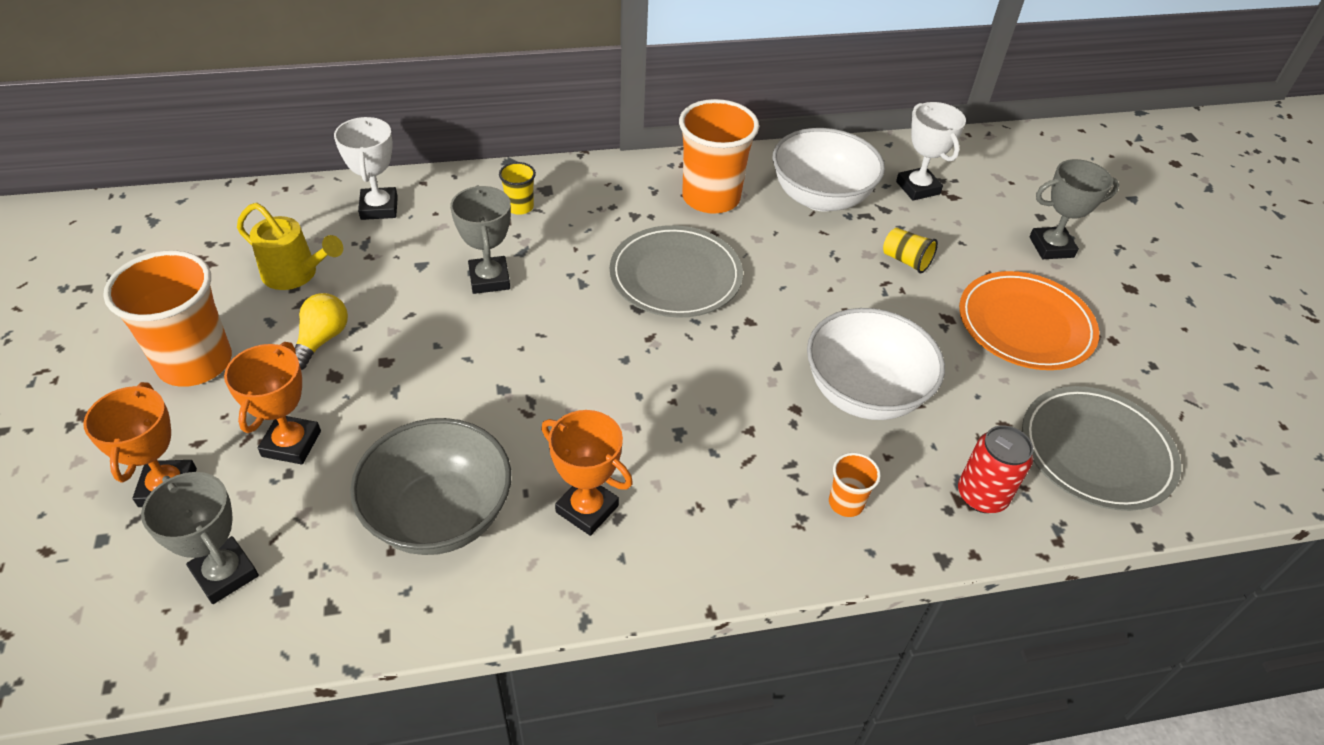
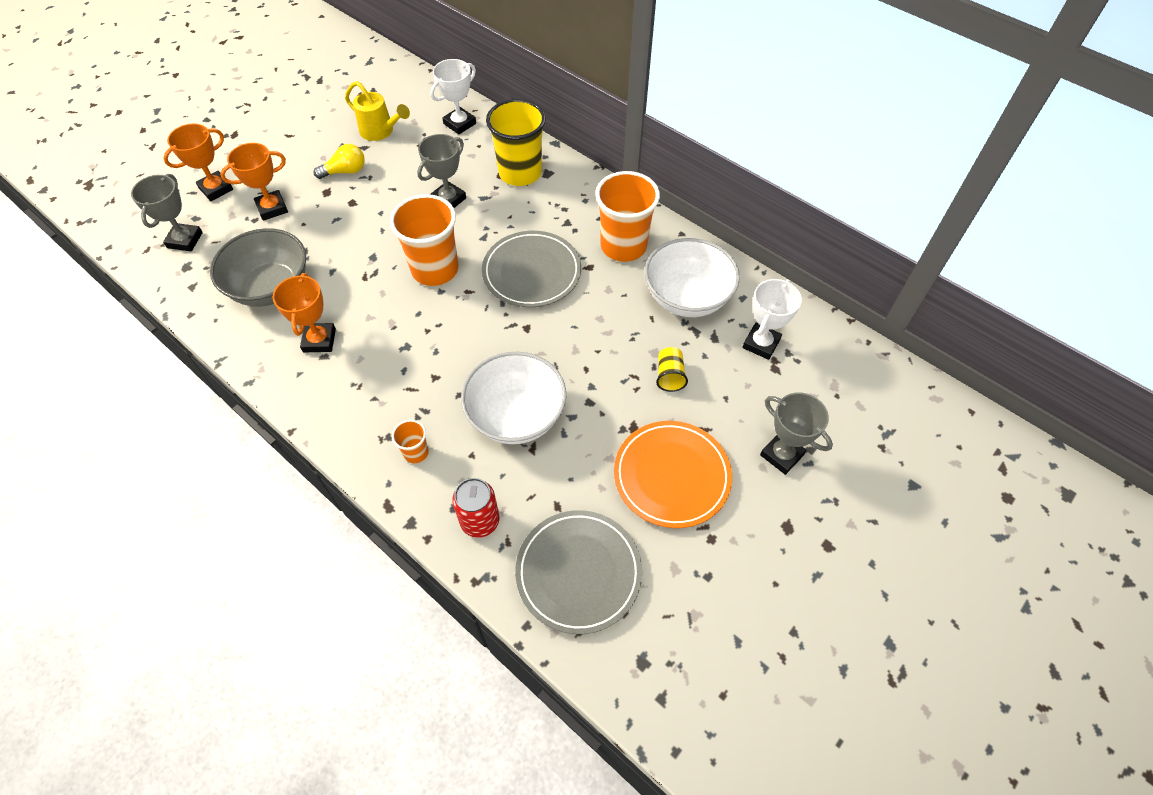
camera: 55 degrees right, 10 degrees up
(195, 362) = (293, 143): orange cup -> orange cup (435, 269)
(296, 274) = (380, 131): yellow watering can -> yellow watering can turned 45 degrees counterclockwise
(520, 207) = (520, 173): yellow cup -> yellow cup, size x2.18

